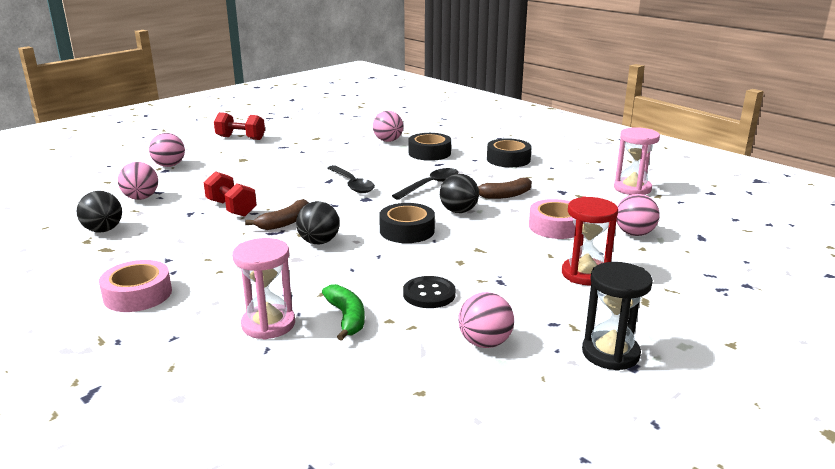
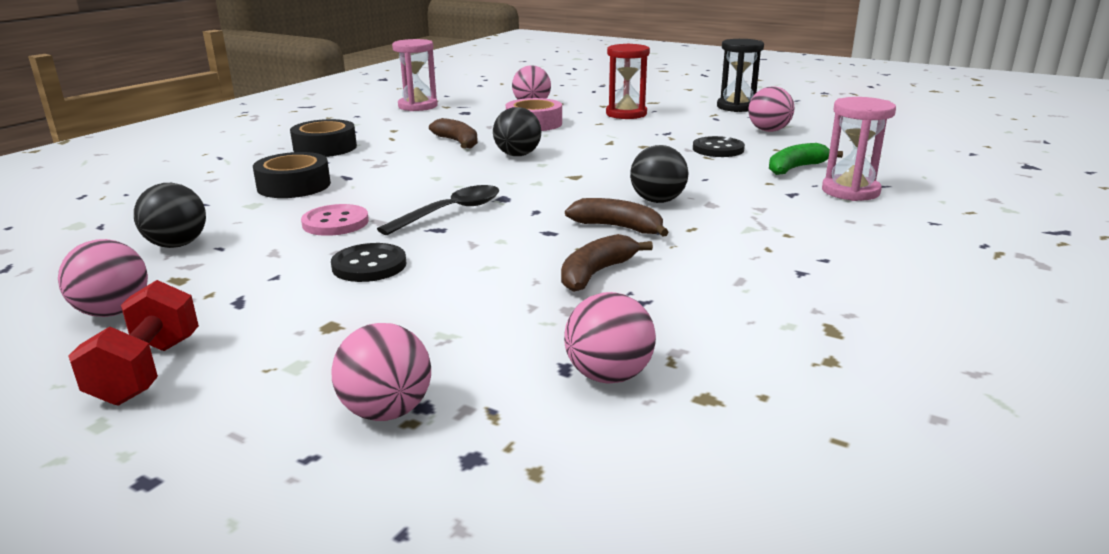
camera: 105 degrees left, 0 degrees up
(103, 230) = (778, 360): black ball -> black ball (177, 245)
(138, 294) = (899, 263): pink tape -> none
(231, 208) = (596, 273): red dumbbell -> brown banana
(295, 166) = (369, 265): none -> black button
(359, 161) = (335, 223): none -> pink button
(388, 141) = (218, 217): pink ball -> pink ball (113, 312)
(407, 231) = (589, 169): black tape -> none
(430, 185) = (437, 173): black spoon -> none

